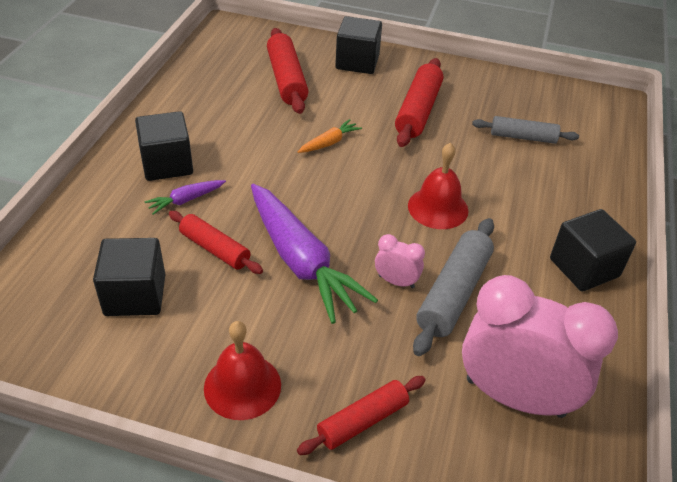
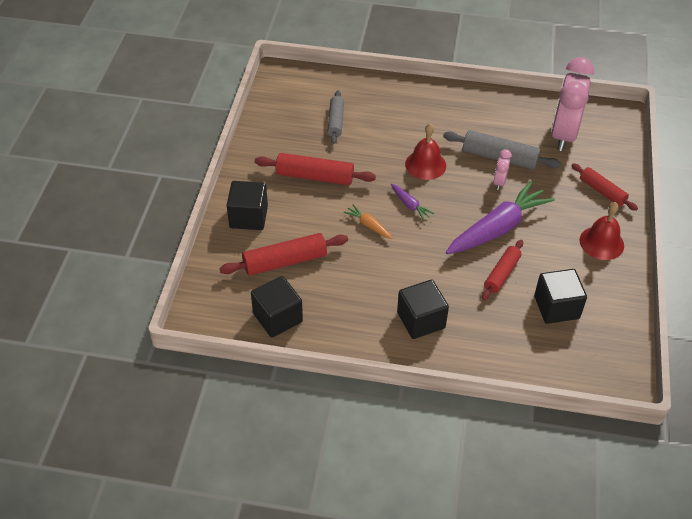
camera: 95 degrees left, 5 degrees up
(186, 200) = (458, 300): purple carrot -> purple carrot (410, 205)
(584, 267) = (459, 102): black cube -> black cube (277, 318)

